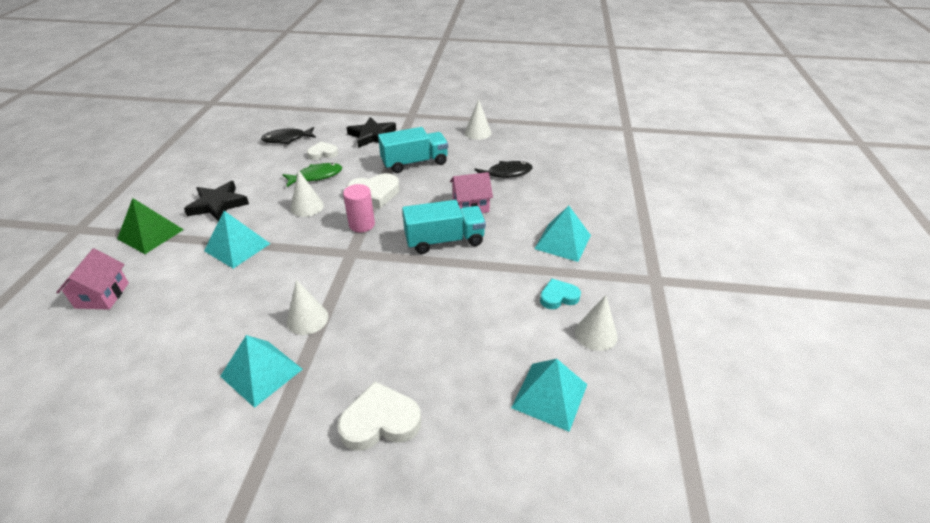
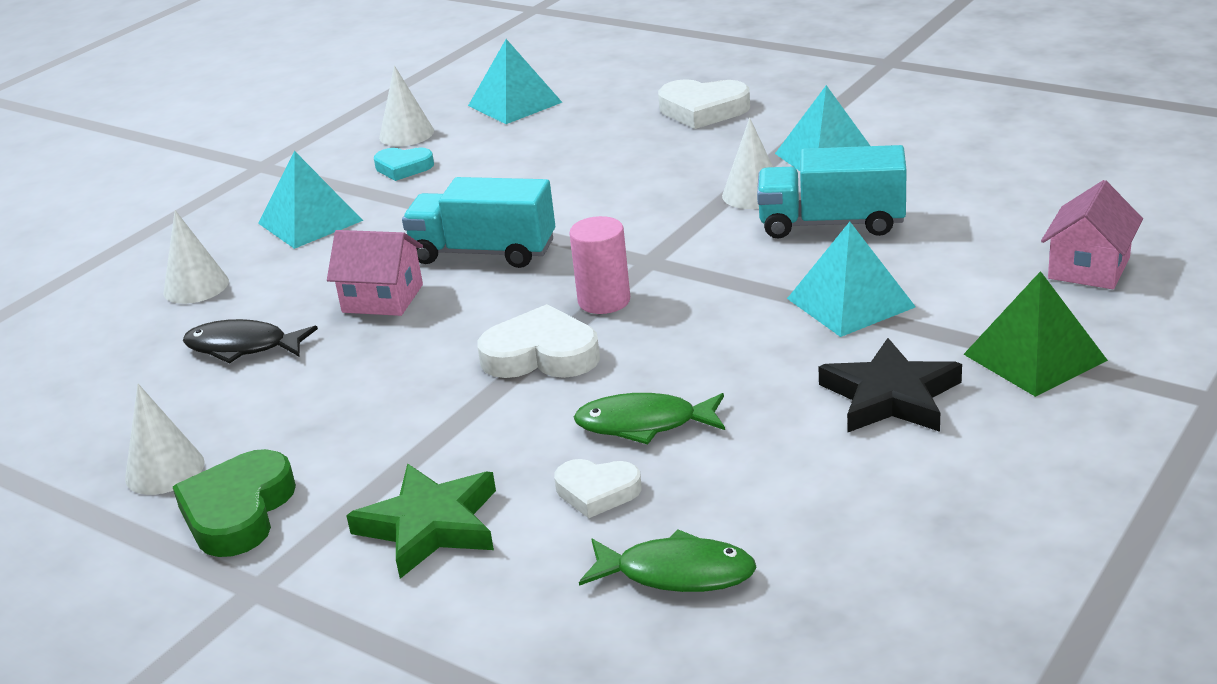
camera: 150 degrees left, 10 degrees down
(287, 139) = (677, 573): black fish -> green fish
(307, 206) = (694, 354): white cone -> white cone (196, 286)
(372, 136) = (430, 526): black star -> green star
(415, 163) = (398, 412): turquoise truck -> turquoise truck (831, 224)
(438, 128) = (238, 511): none -> green heart

